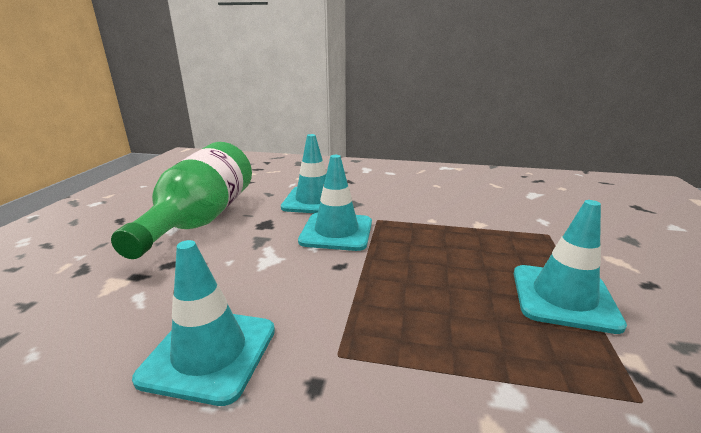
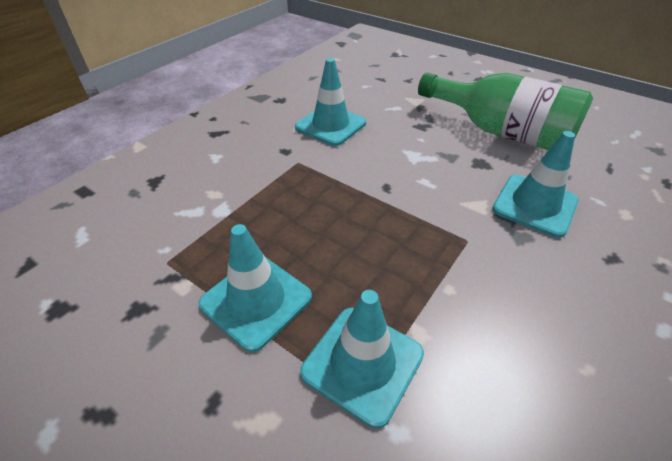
camera: 115 degrees right, 20 degrees up
(336, 232) = (447, 201): turquoise traffic cone -> turquoise traffic cone (362, 363)

